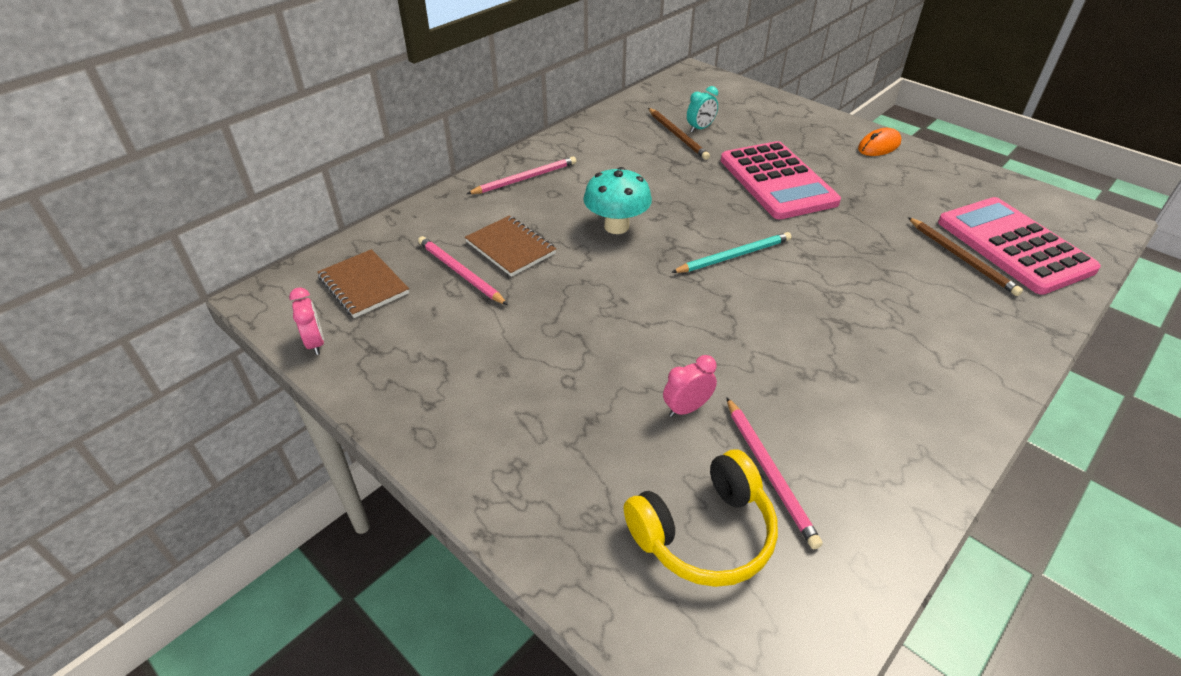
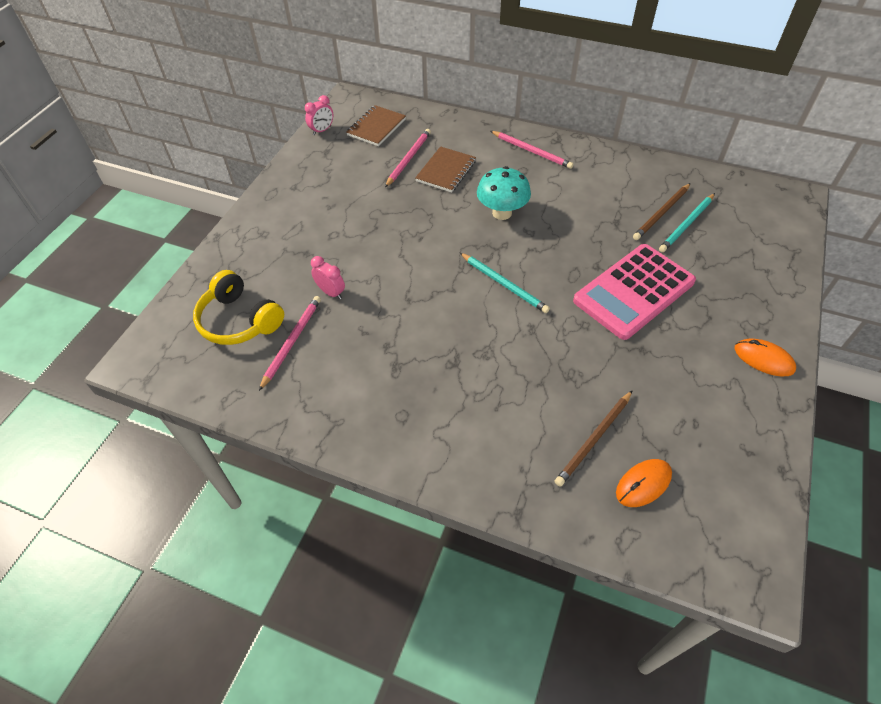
camera: 70 degrees right, 10 degrees up
(700, 128) = (686, 224): turquoise clock -> turquoise pencil
(769, 472) = (292, 341): pink pencil -> pink pencil turned 150 degrees clockwise
(1013, 246) = (643, 484): pink calculator -> orange mouse

